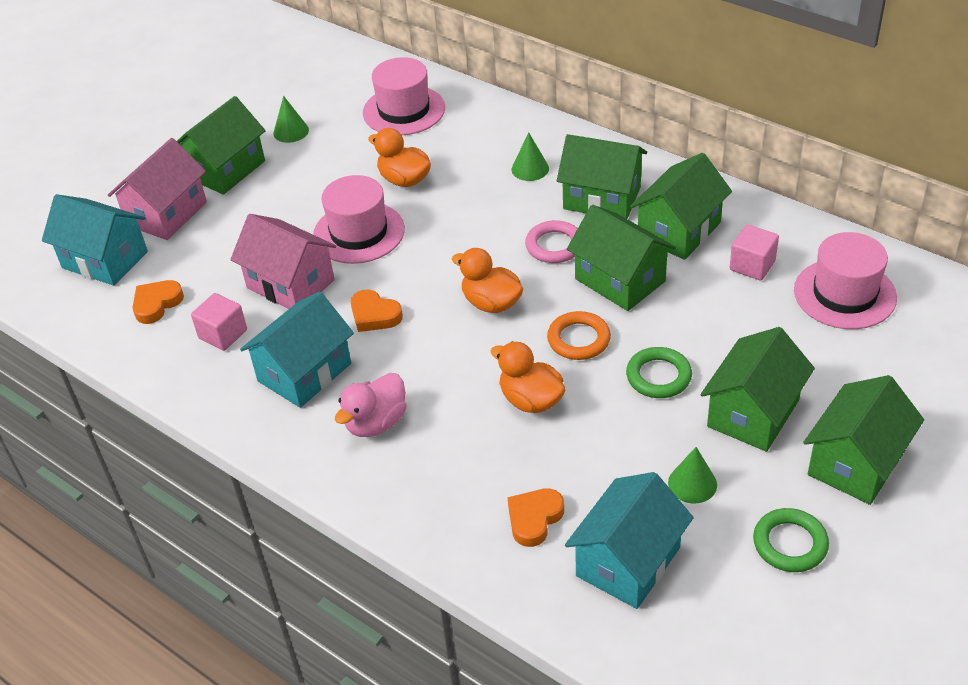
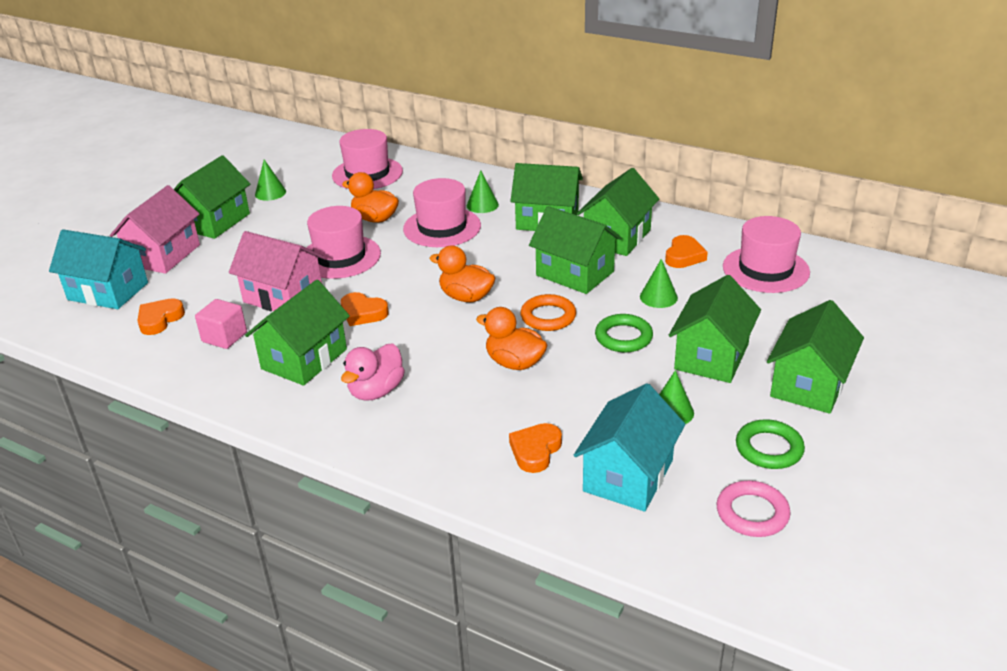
camera: 10 degrees left, 10 degrees down
(304, 372) = (304, 359): turquoise house -> green house
(478, 199) = (442, 227): none -> pink hat
(554, 246) = (513, 254): pink ring -> pink ring (752, 513)
(710, 323) = (658, 297): none -> green cone
(752, 265) = (684, 256): pink cube -> orange heart

